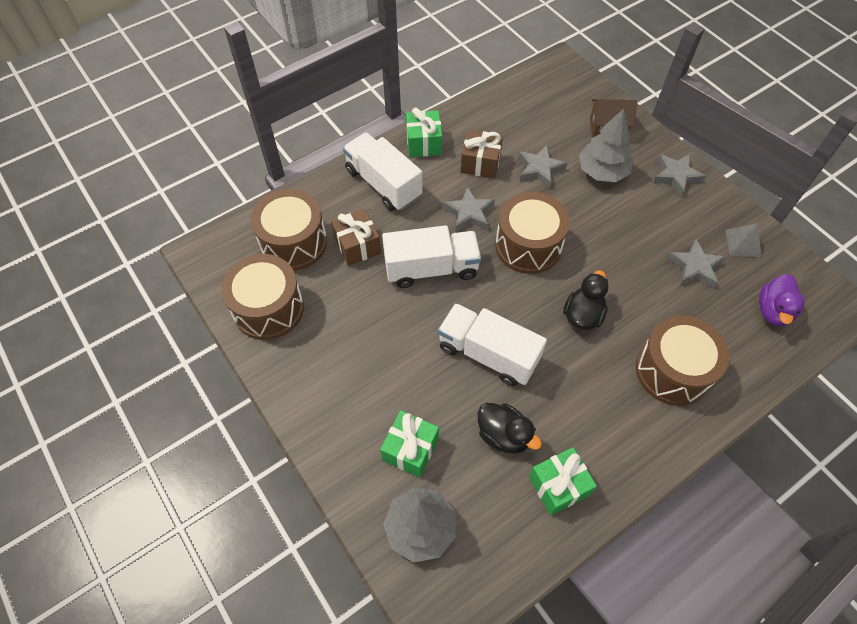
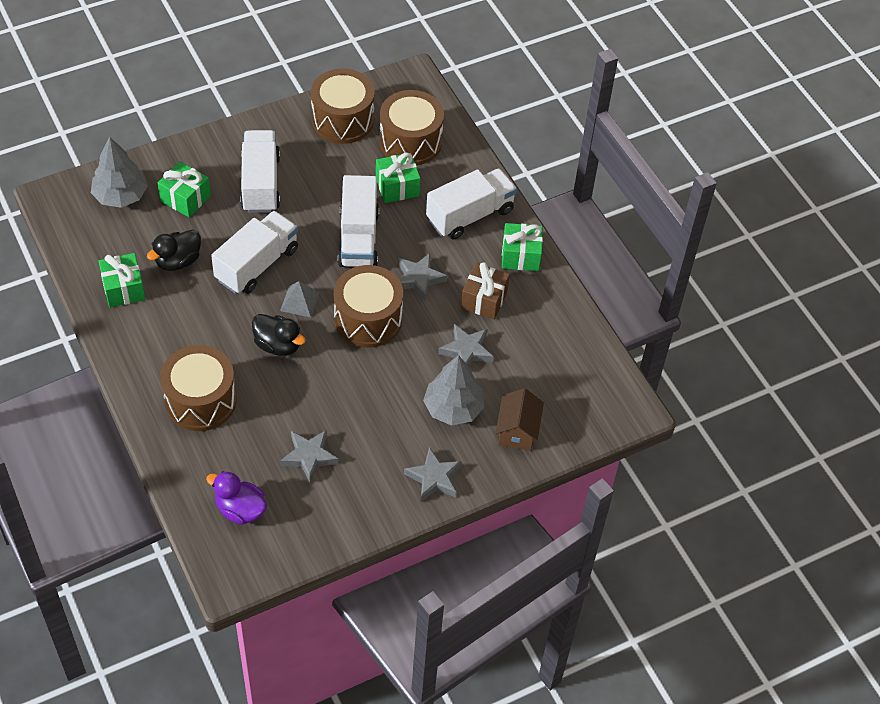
camera: 95 degrees right, 5 degrees down
(357, 245) = (397, 187): brown gift -> green gift
(374, 373) = (260, 183): none -> white truck
(743, 243) = (329, 513): grey pyramid -> grey pyramid (299, 301)

